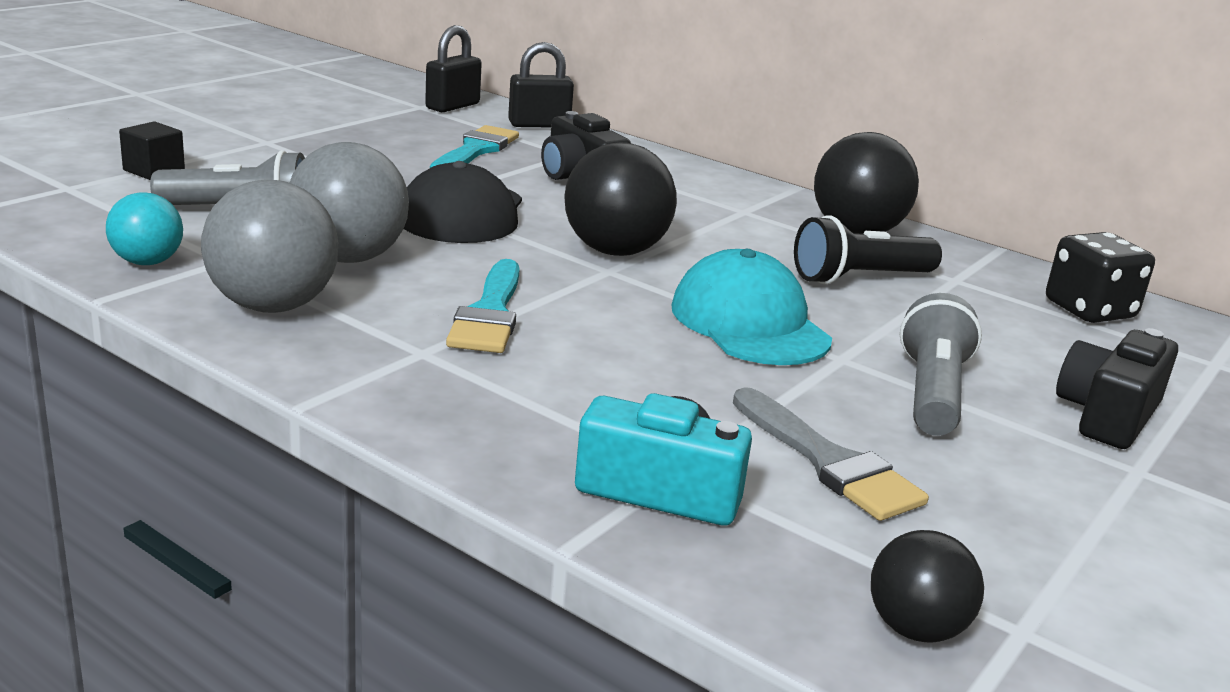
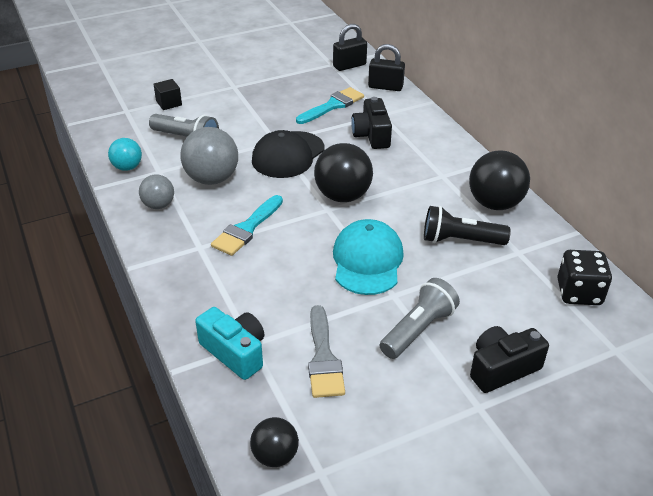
camera: 30 degrees right, 15 degrees up
(273, 306) = (158, 205): grey ball -> grey ball, size x0.58

